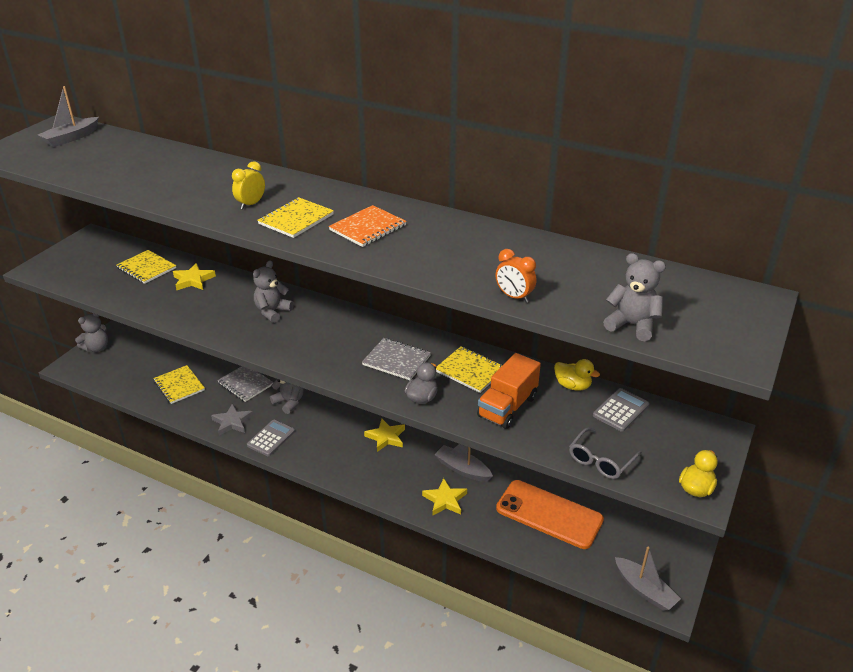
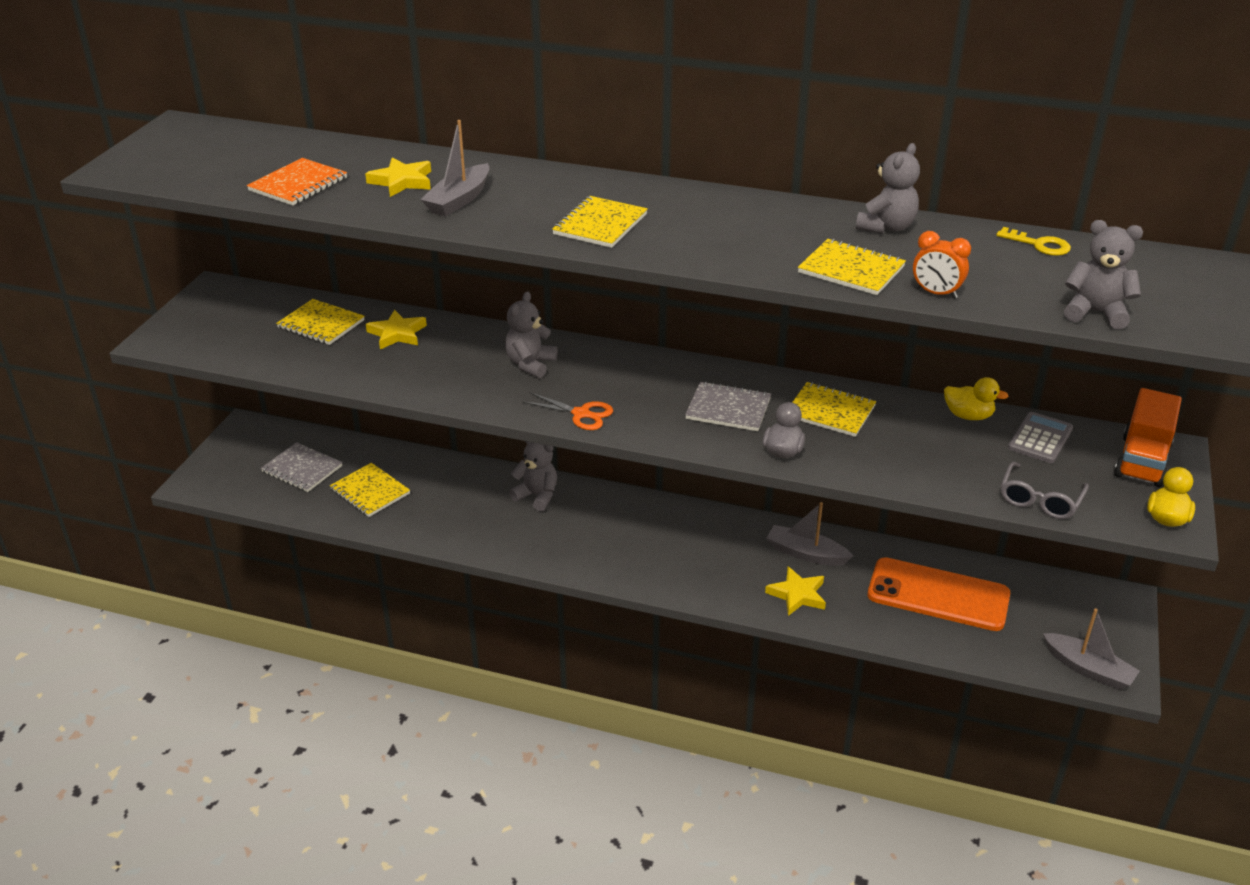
camera: 10 degrees left, 0 degrees up
(71, 138) = (210, 143): grey boat -> grey boat (459, 200)
(97, 348) = (225, 454): grey teddy bear -> grey teddy bear (886, 227)
(232, 422) = (467, 531): grey star -> none
(245, 384) = (465, 479): grey notebook -> grey notebook (302, 469)
(251, 204) = (526, 210): yellow clock -> none
(271, 438) = (530, 545): grey calculator -> none
(290, 353) = (581, 414): none -> orange scissors
(368, 228) = (702, 227): orange notebook -> orange notebook (298, 184)
(386, 437) = (688, 526): yellow star -> yellow star (402, 181)
(459, 271) = (851, 270): none -> yellow notebook
(507, 407) = (897, 450): orange truck -> orange truck (1142, 461)
(615, 265) = (1039, 245): none -> yellow key

